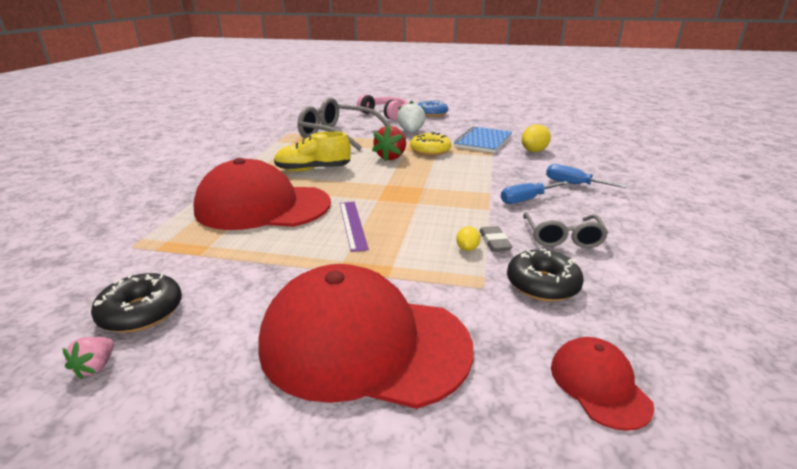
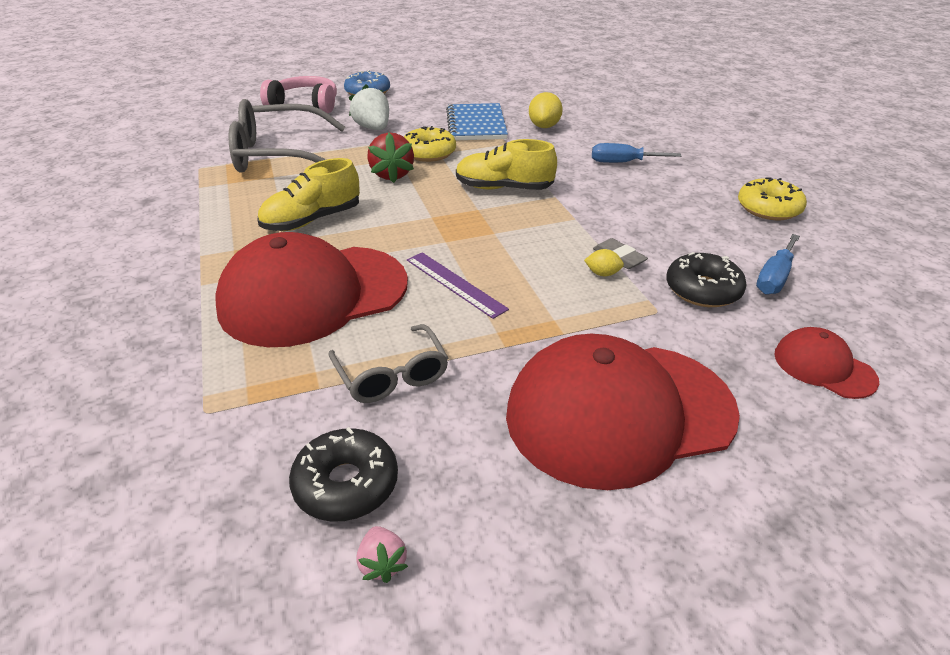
camera: 30 degrees left, 10 degrees up
(457, 180) = (504, 188): none -> yellow shoe
(467, 248) = (602, 274): yellow lemon -> yellow lemon turned 60 degrees counterclockwise
(526, 199) = (598, 195): blue screwdriver -> blue screwdriver (774, 278)
(562, 237) = (672, 232): grey glasses -> grey glasses (392, 375)
(682, 245) = (768, 208): none -> yellow donut

